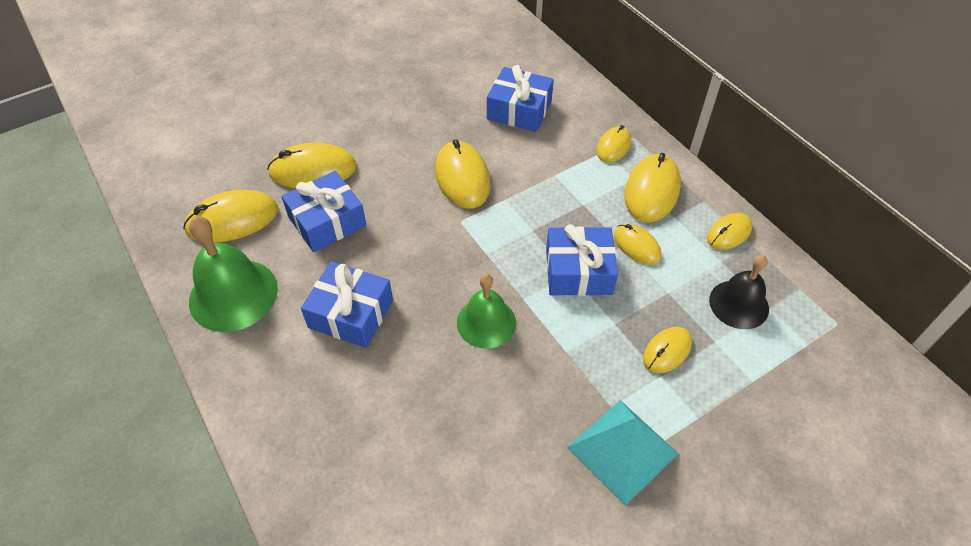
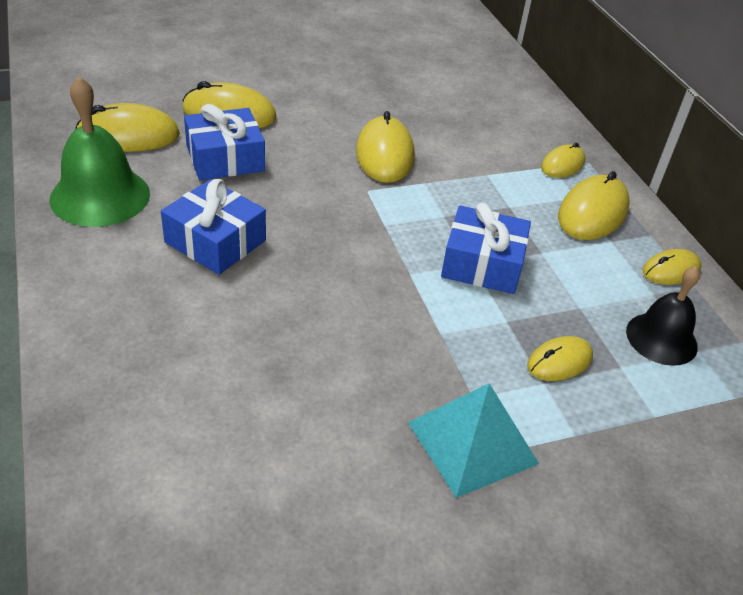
camera: 10 degrees right, 10 degrees down
(486, 322) = (360, 284): green bell -> none
(519, 110) = (469, 112): blue gift -> none
(637, 246) = (558, 257): yellow mouse -> none

